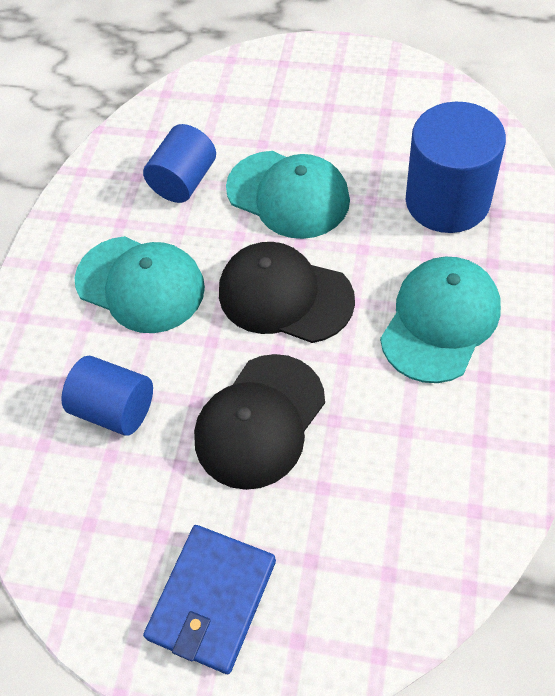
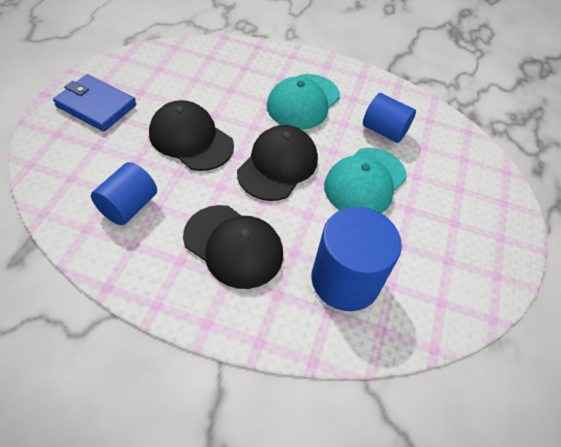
camera: 85 degrees right, 5 degrees down
(115, 408) = (221, 83): blue cylinder -> blue cylinder (128, 206)
(440, 321) = (233, 246): turquoise cap -> black cap

